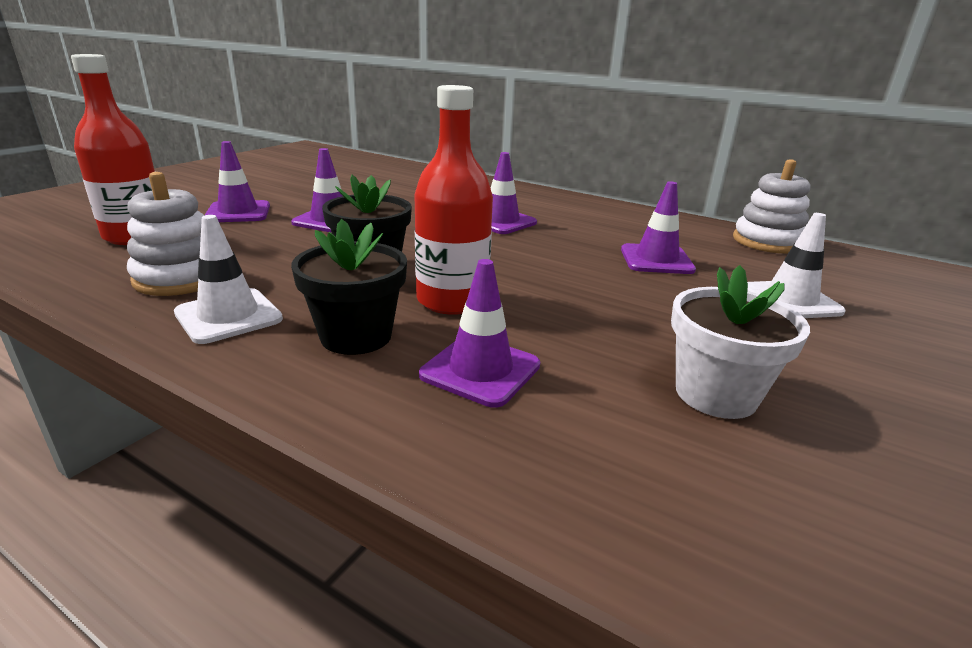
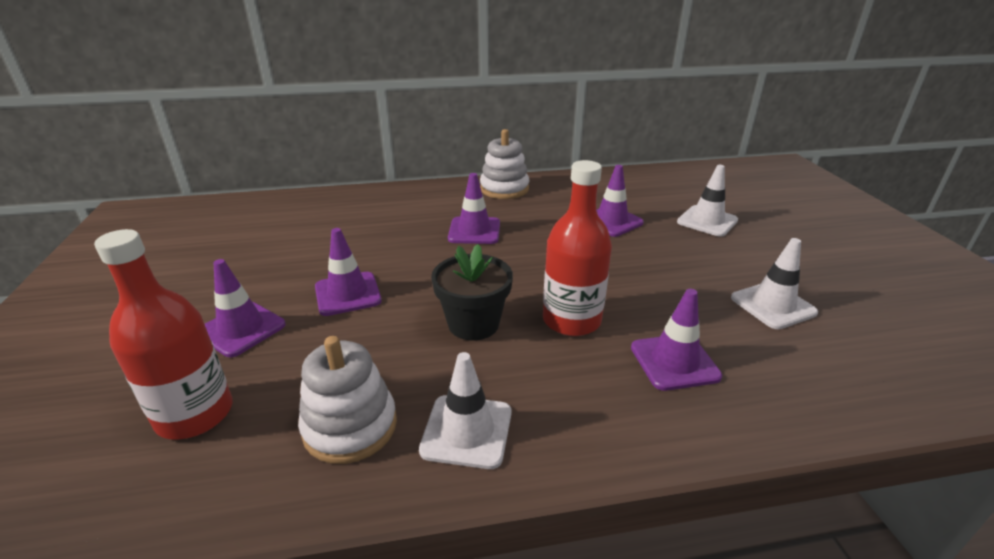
camera: 40 degrees left, 5 degrees up
(356, 336) = (575, 386): black flower pot -> none
(716, 394) = (773, 305): white flower pot -> white traffic cone
(767, 242) = (635, 178): white stacking toy -> white stacking toy (504, 189)

